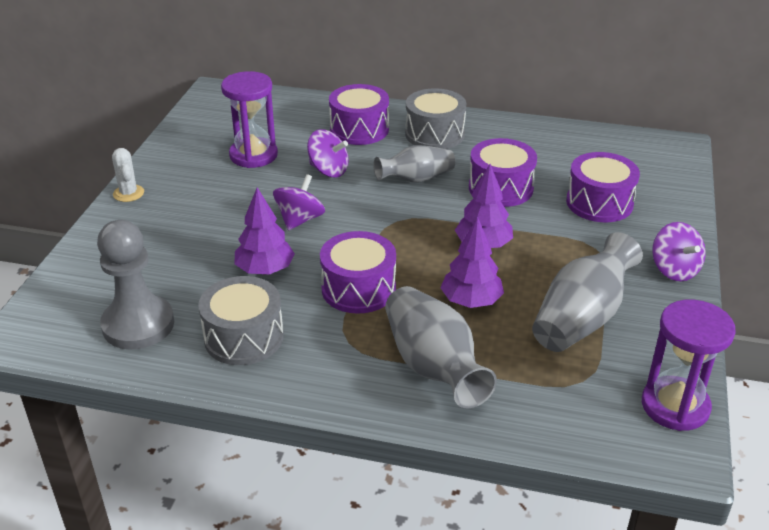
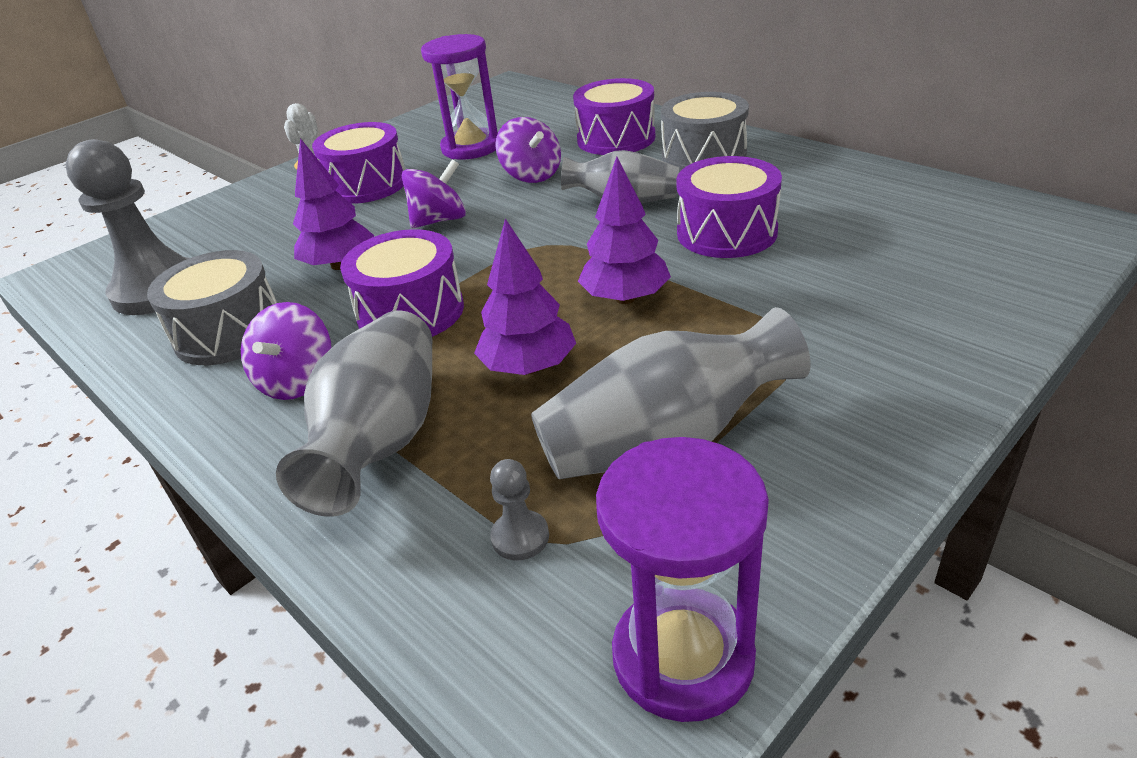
camera: 35 degrees right, 0 degrees up
(559, 386) = (520, 537): none -> grey pawn
(599, 203) = (863, 281): purple drum -> purple drum (367, 185)
(674, 270) = (906, 411): purple spinning top -> purple spinning top (297, 380)

